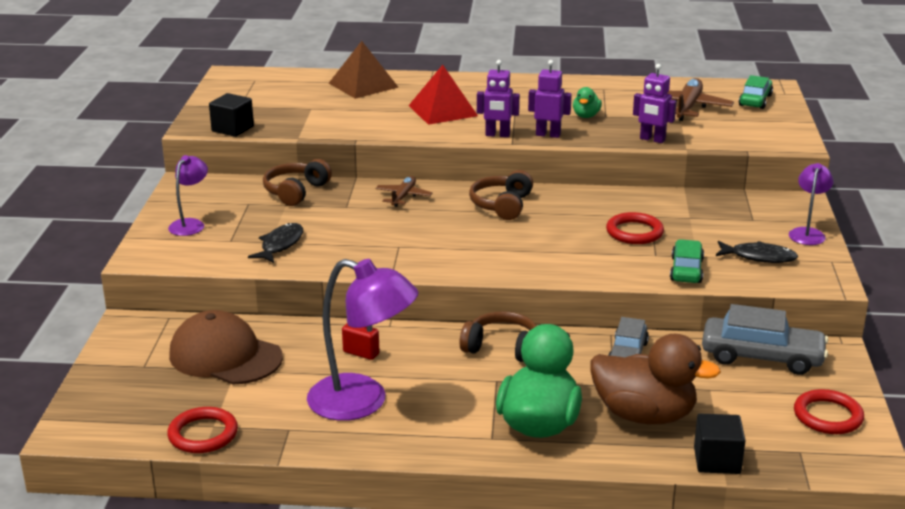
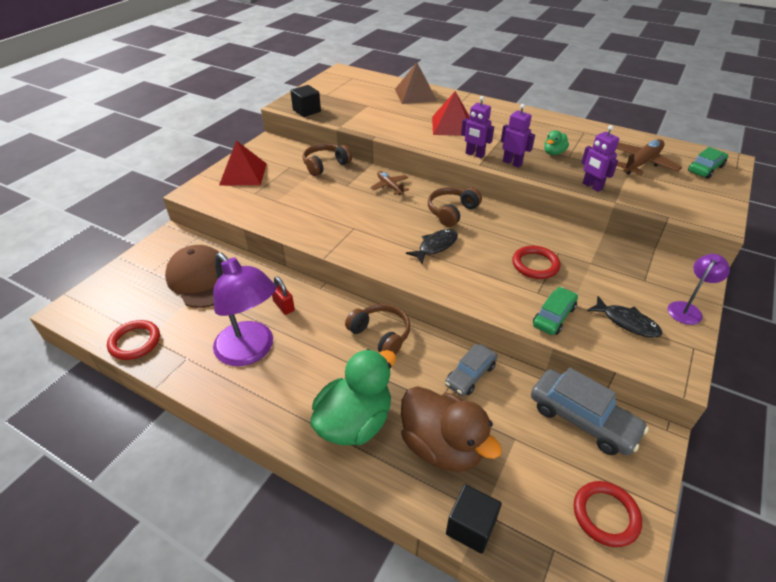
camera: 25 degrees right, 15 degrees up
(190, 224) = (243, 174): purple lamp -> red pyramid
(280, 245) = (280, 205): black fish -> black fish (435, 246)
(403, 196) = (390, 186): brown plane -> brown plane turned 75 degrees counterclockwise

